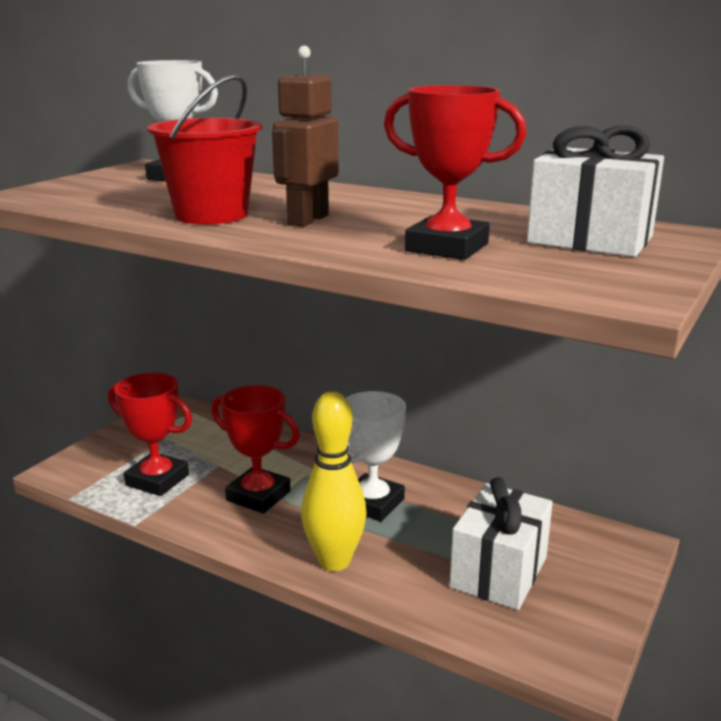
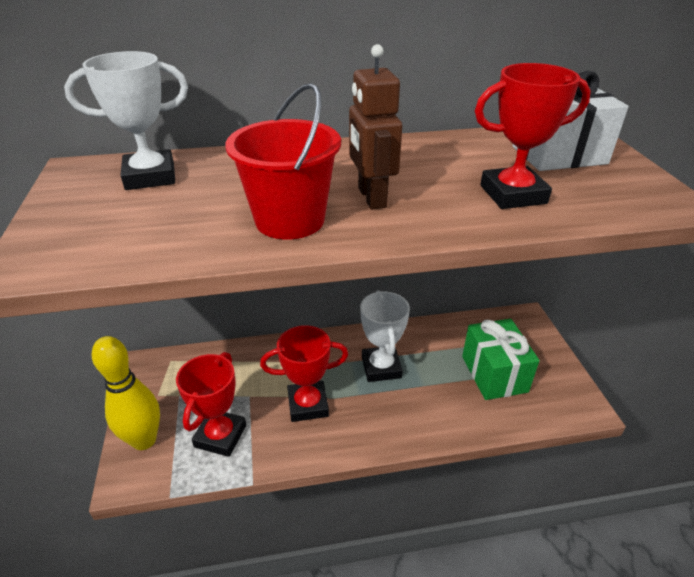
camera: 40 degrees left, 15 degrees up
(157, 480) = (220, 436): red trophy -> red trophy turned 60 degrees counterclockwise
(334, 561) = (410, 423): yellow bowling pin -> yellow bowling pin (144, 440)
(499, 572) = (494, 374): white gift -> green gift

